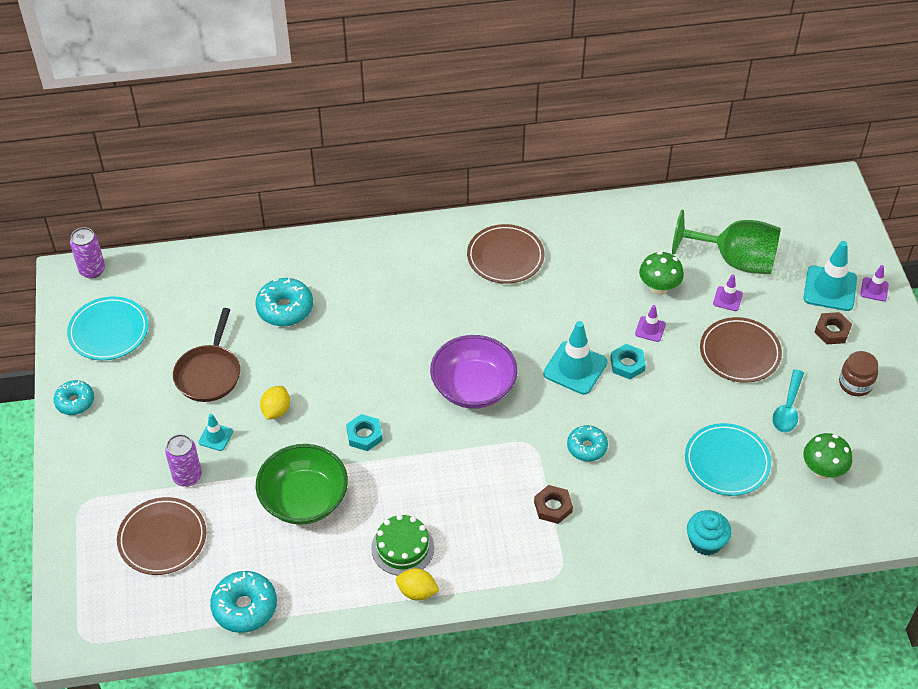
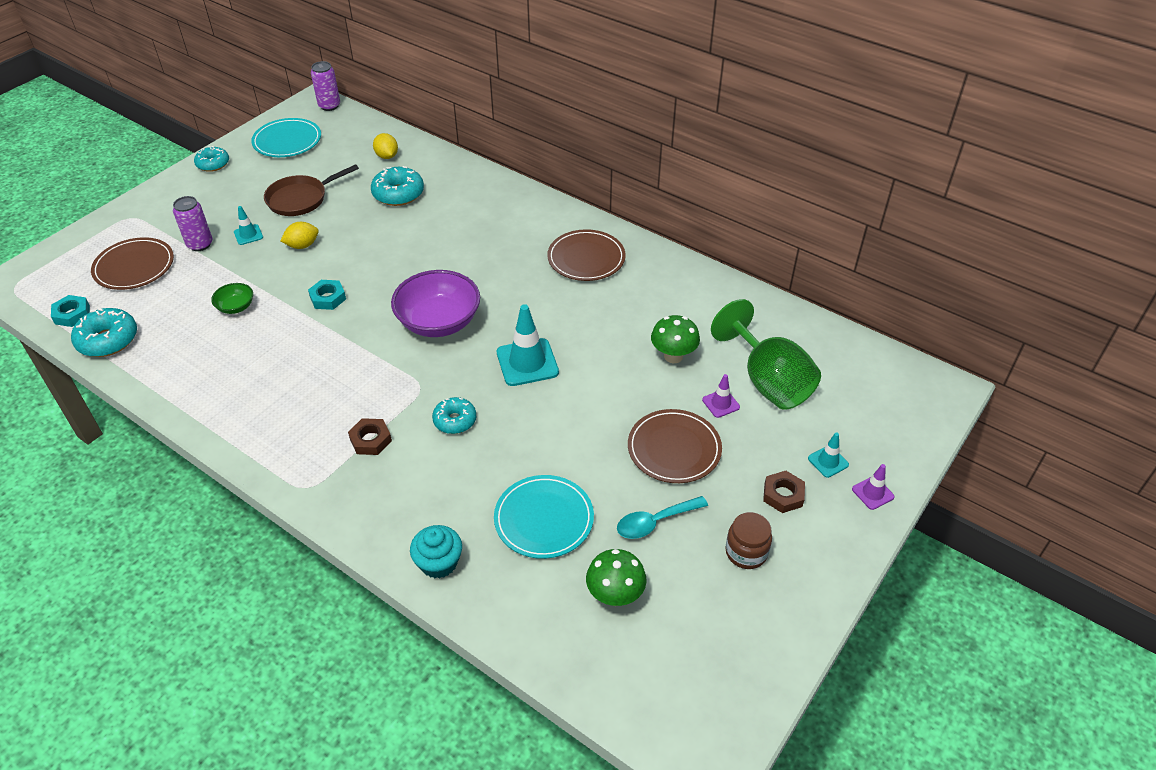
camera: 45 degrees right, 5 degrees down
(304, 499) = (236, 307): green bowl -> green bowl, size x0.47
(402, 547) = (241, 383): green cake -> none
(417, 592) = (205, 417): yellow lemon -> yellow lemon (387, 156)
(627, 364) = (570, 389): turquoise nut -> turquoise nut (72, 314)
(650, 329) = (624, 378): purple traffic cone -> none
(830, 288) = (828, 461): turquoise traffic cone -> turquoise traffic cone, size x0.52

